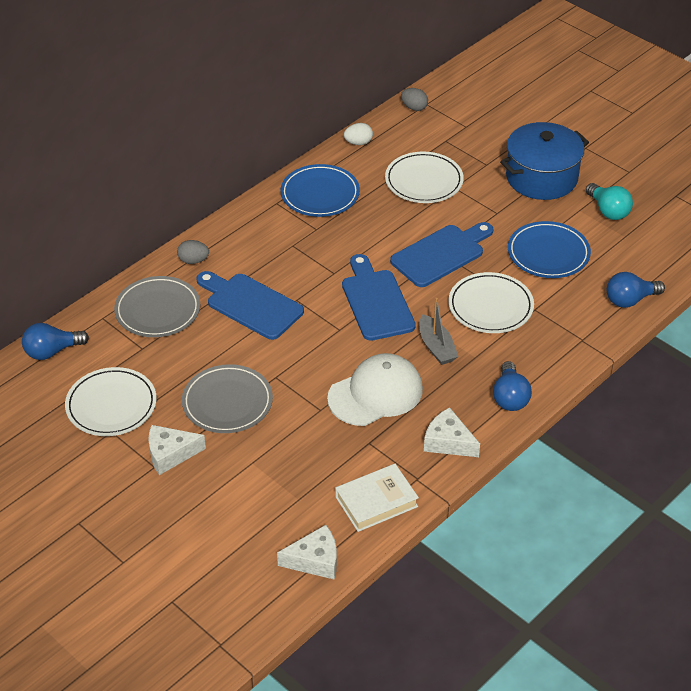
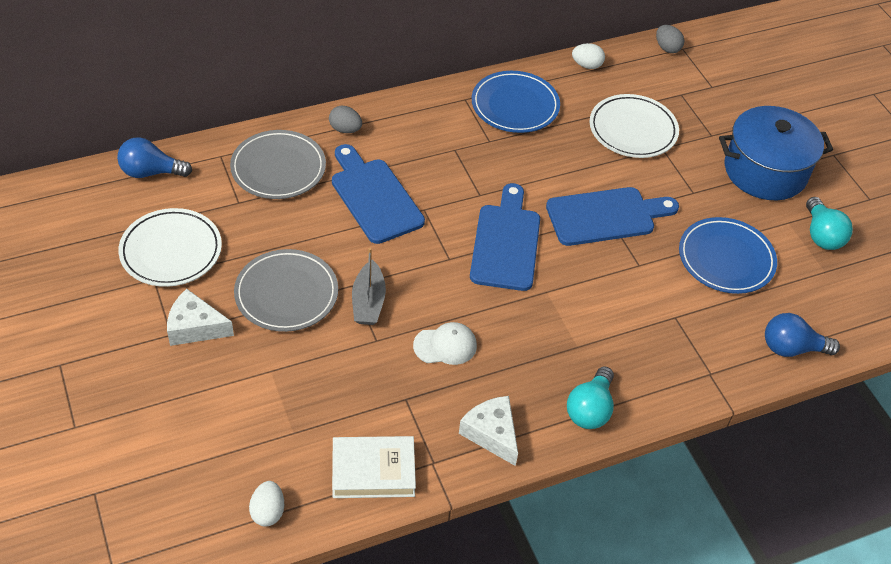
camera: 20 degrees right, 5 degrees up
(315, 560) = (268, 512): white cheese -> white egg
(375, 393) = (445, 345): white cap -> white cap, size x0.55
(436, 347) = (541, 318): grey boat -> grey boat (368, 301)
(490, 306) = (627, 295): white plate -> none
(510, 397) = (590, 409): blue light bulb -> turquoise light bulb

